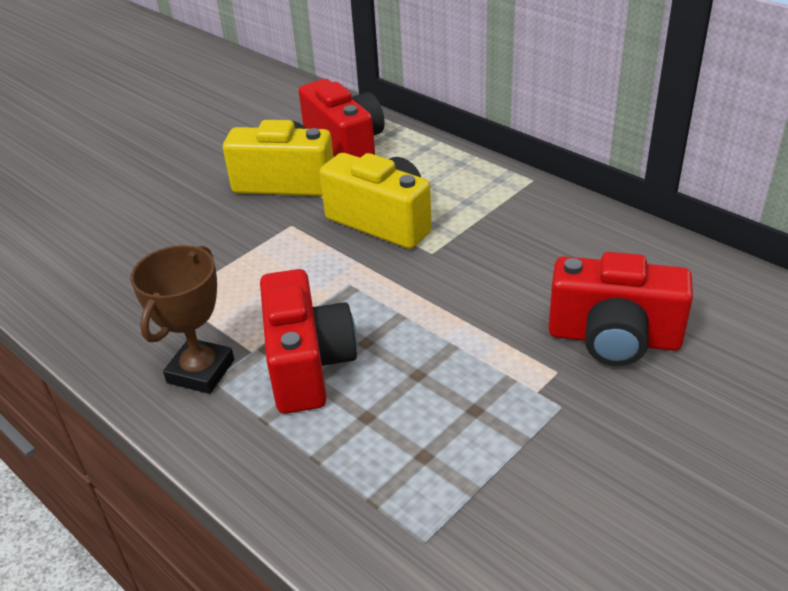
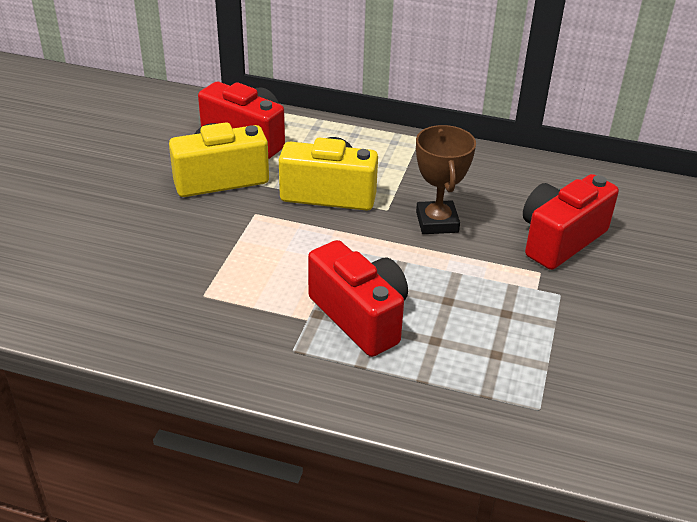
camera: 30 degrees left, 0 degrees up
(201, 371) = (278, 346): brown trophy -> brown trophy (437, 222)
(613, 338) = (560, 239): red camera -> red camera turned 150 degrees clockwise

